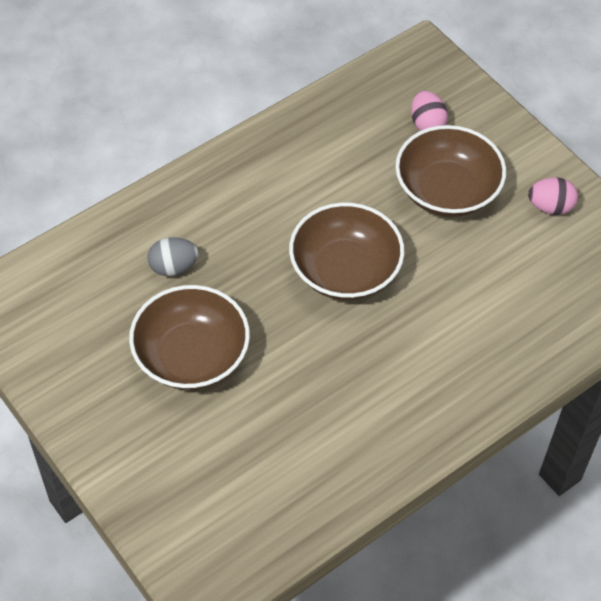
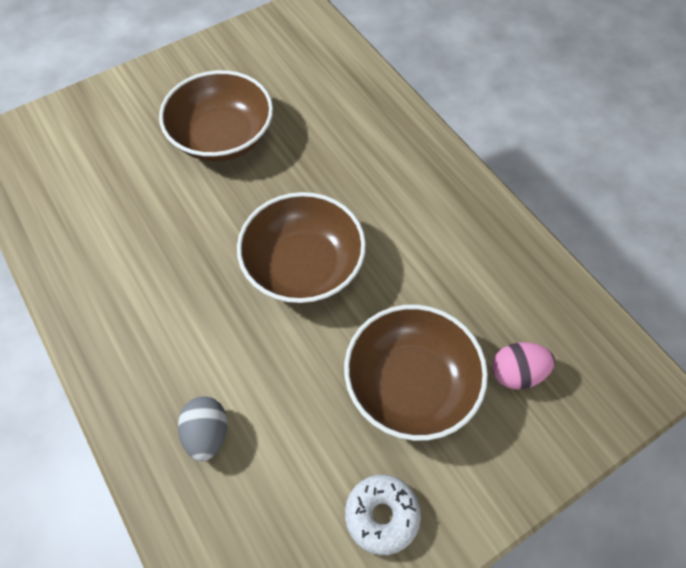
camera: 95 degrees right, 5 degrees up
(173, 267) = (322, 126): grey egg -> grey egg (207, 433)
(550, 207) = (382, 515): pink egg -> white donut

